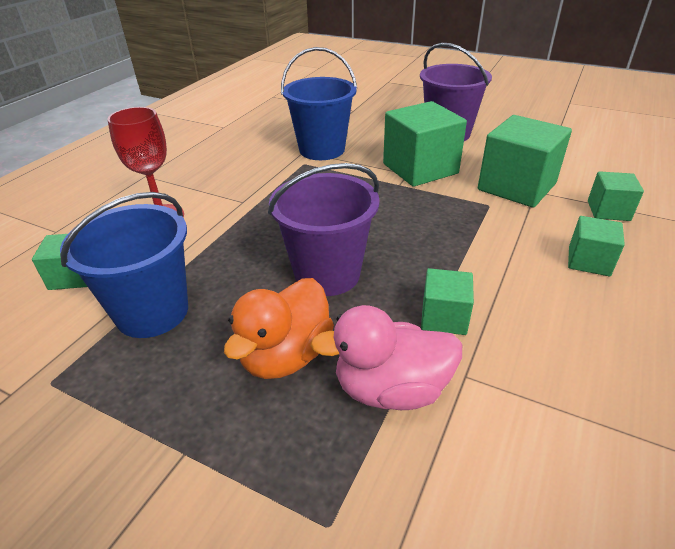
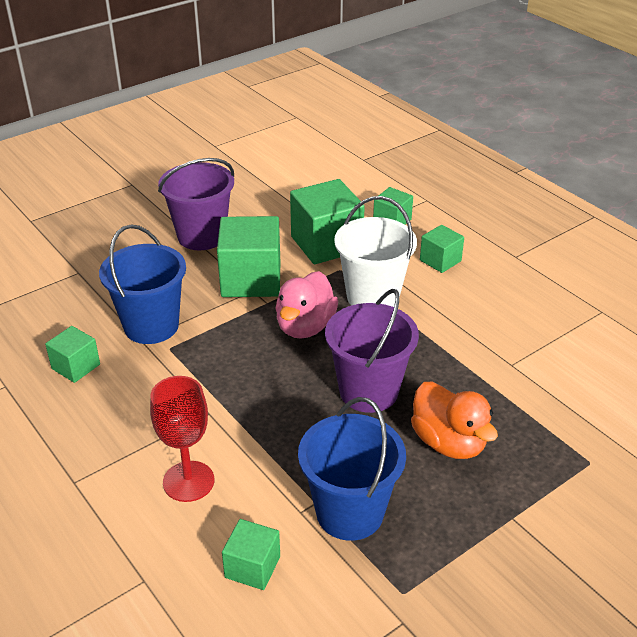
camera: 65 degrees left, 0 degrees up
(391, 389) = (506, 401): pink duck -> pink duck (305, 326)
(444, 317) = (455, 350): green cube -> green cube (76, 366)
(471, 235) = (372, 296): none -> white bucket

